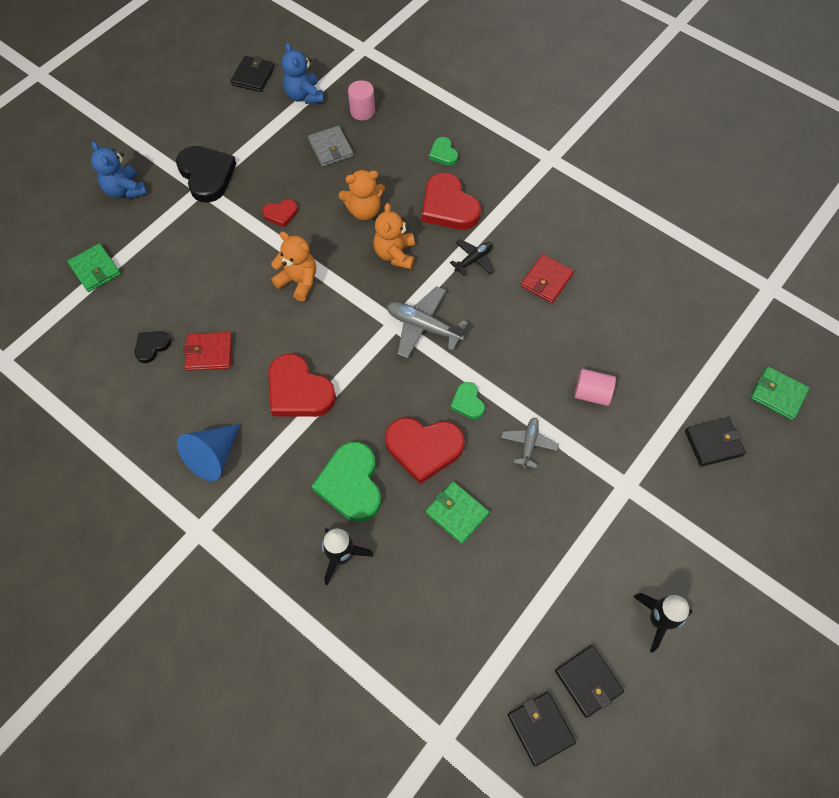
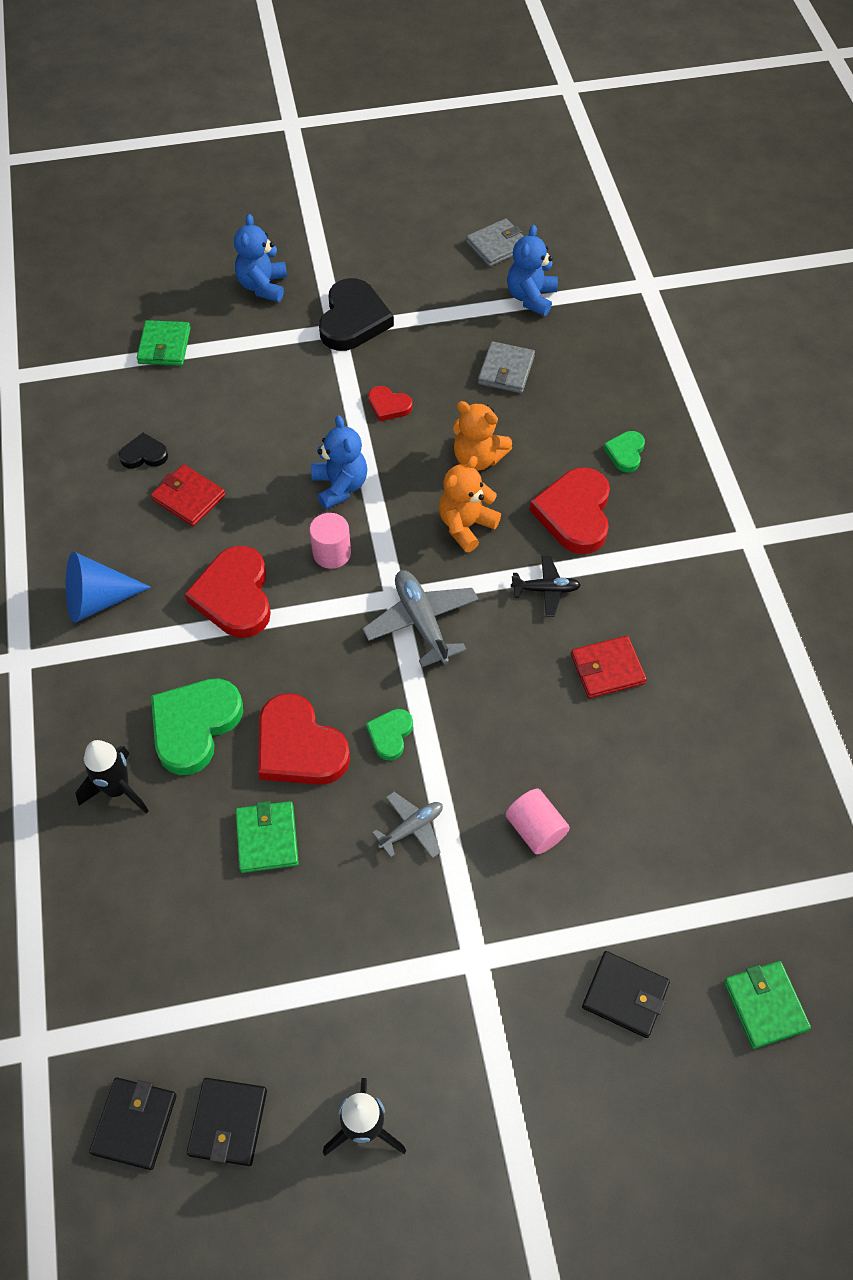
camera: 40 degrees right, 5 degrees down
(253, 76) = (497, 245): black wallet -> grey wallet
(298, 281) = (340, 486): orange teddy bear -> blue teddy bear
(362, 111) = (579, 351): pink cylinder -> pink cylinder (332, 553)

